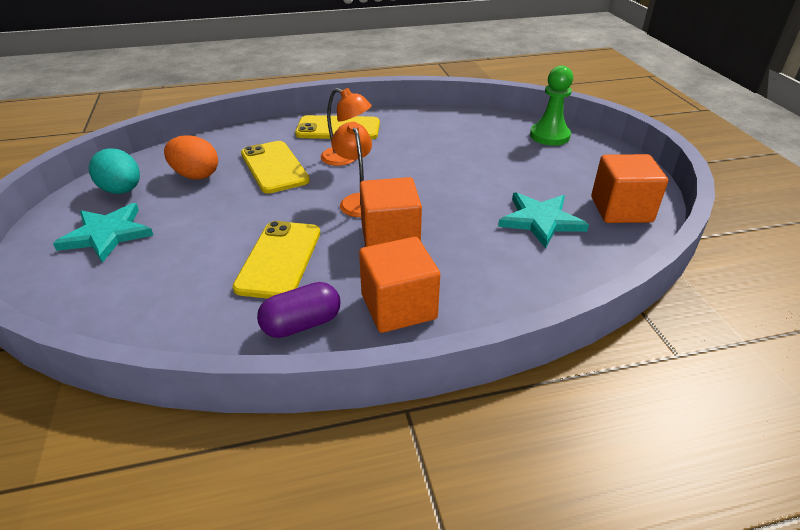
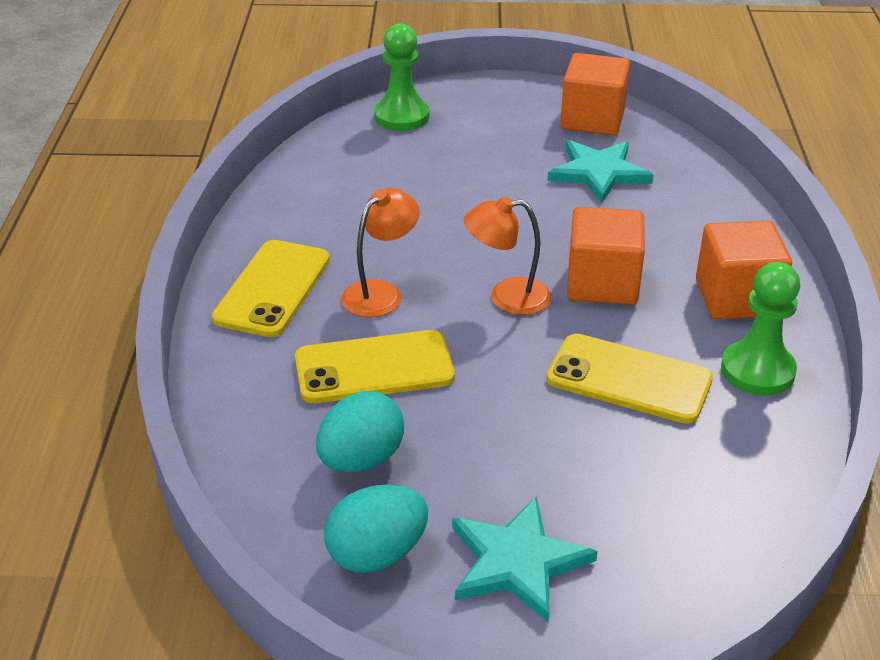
camera: 75 degrees left, 0 degrees up
(195, 175) = (361, 460): orange egg -> turquoise egg
(301, 324) = (757, 371): purple capsule -> green pawn

